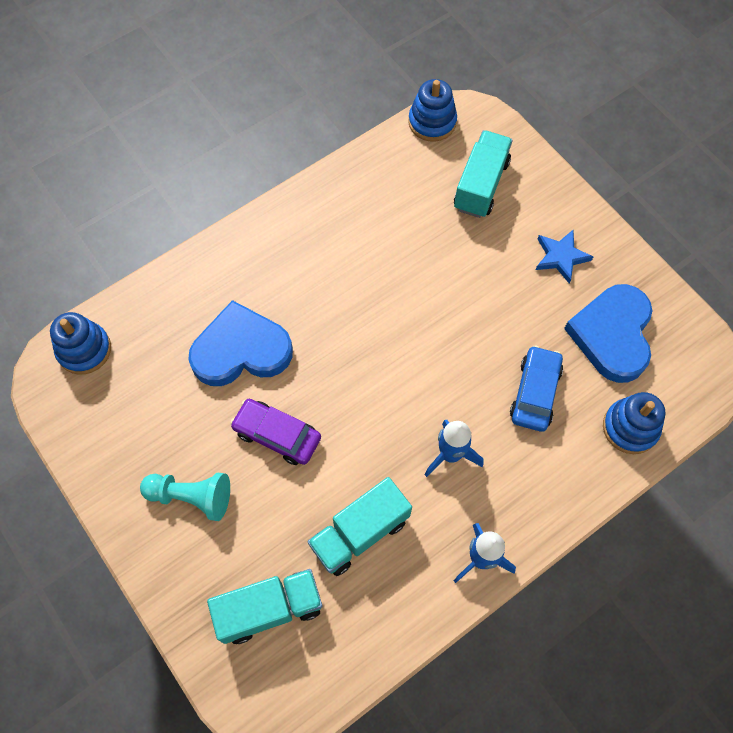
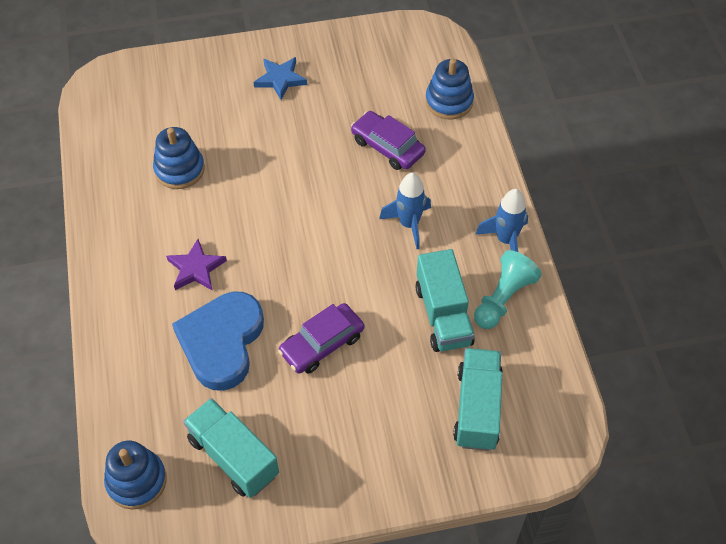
camera: 65 degrees left, 10 degrees down
(191, 497) = (344, 435): turquoise pawn -> turquoise pawn (503, 298)
(306, 292) = (196, 268): none -> purple star
(432, 122) = (90, 109): blue stacking toy -> blue stacking toy (179, 169)
(481, 185) = (177, 102): turquoise truck -> turquoise truck (233, 457)
(535, 393) = (387, 147): blue car -> purple car
(612, 335) = (367, 78): blue heart -> none

